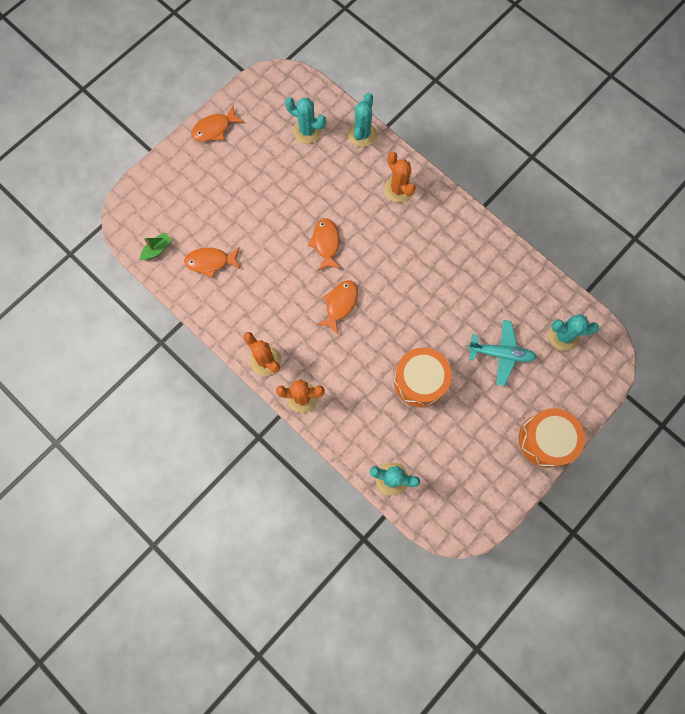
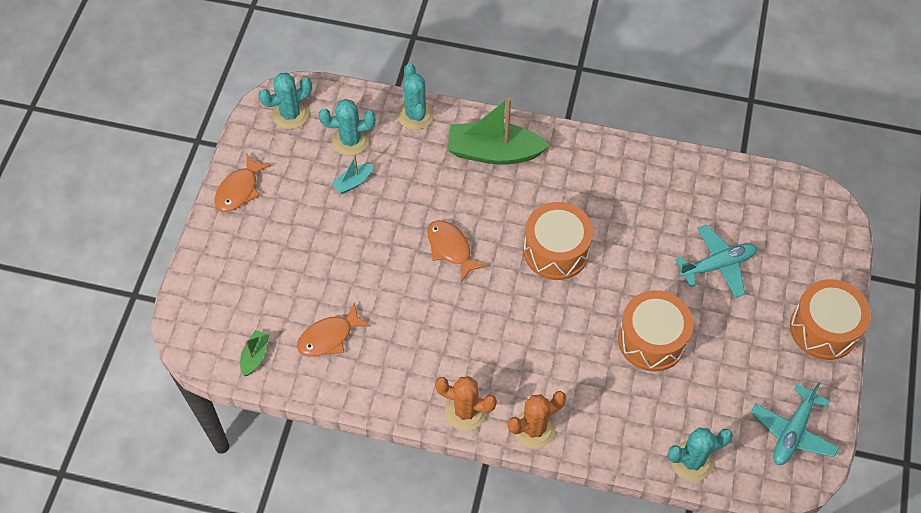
camera: 30 degrees left, 15 degrees down
(291, 162) = (353, 182): none -> turquoise boat
(340, 304) = (510, 305): orange fish -> none
(395, 283) = (556, 251): none -> orange drum
(398, 189) = (494, 152): orange cactus -> green boat
(473, 498) = (792, 432): none -> turquoise plane
(563, 336) = (768, 213): turquoise cactus -> turquoise cactus (290, 114)

